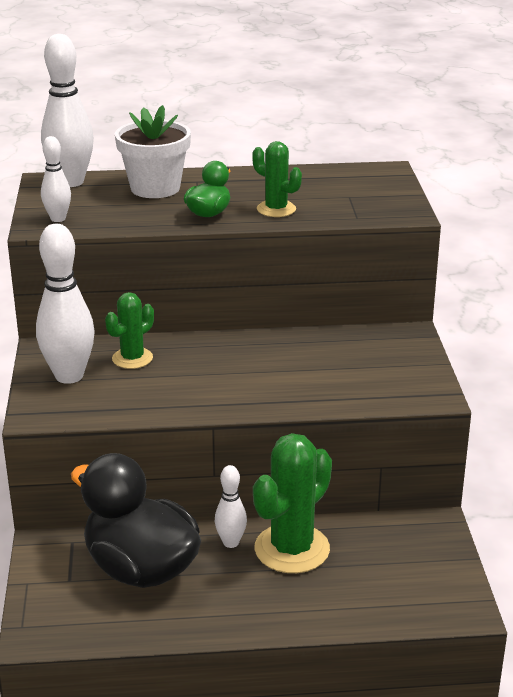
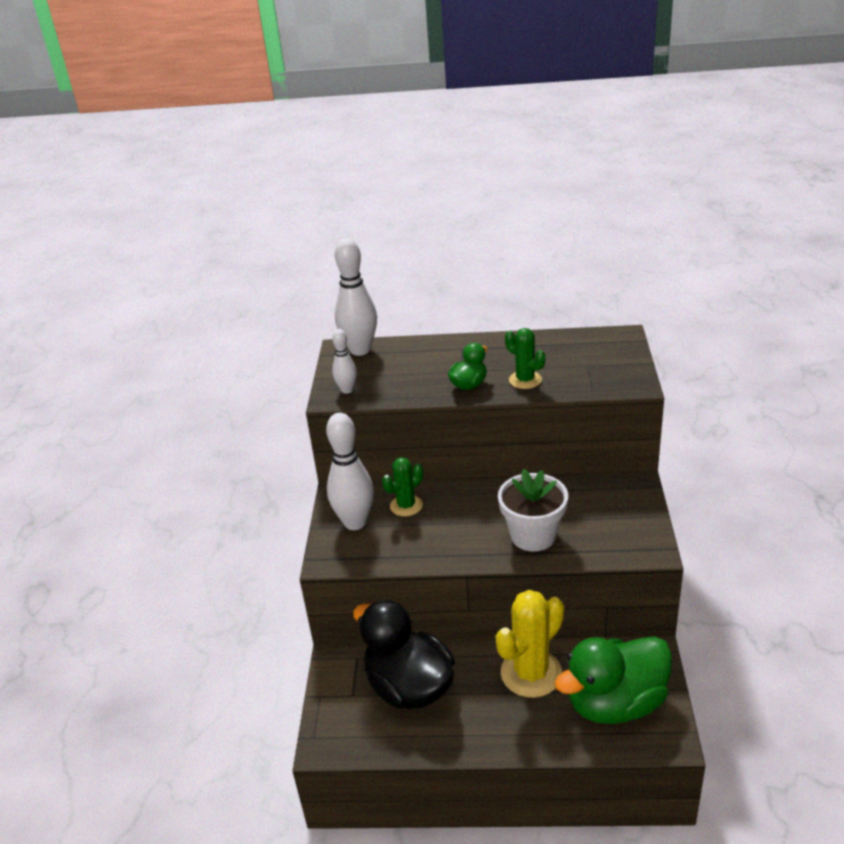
camera: 10 degrees right, 5 degrees up
(155, 188) = (427, 356): white flower pot -> white flower pot (533, 535)
(231, 542) = (482, 664): white bowling pin -> none
(292, 549) = (531, 673): green cactus -> yellow cactus
(396, 575) = (615, 703): none -> green duck

